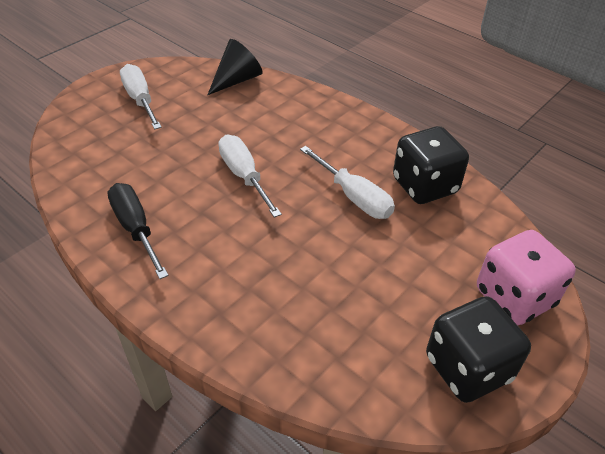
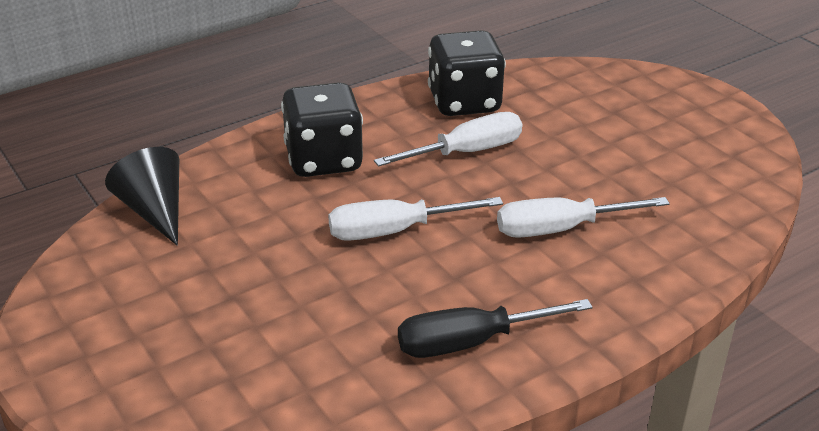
camera: 75 degrees left, 10 degrees down
(140, 100) = (144, 321): white screwdriver -> white screwdriver (561, 229)
(467, 368) = (718, 133): black dice -> black dice (324, 160)
(514, 297) = (637, 90): pink dice -> none

